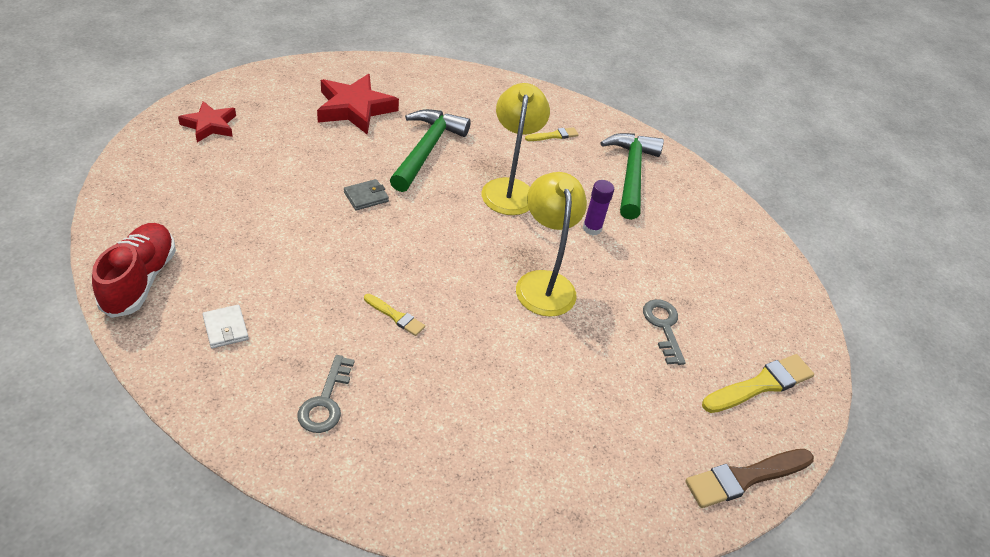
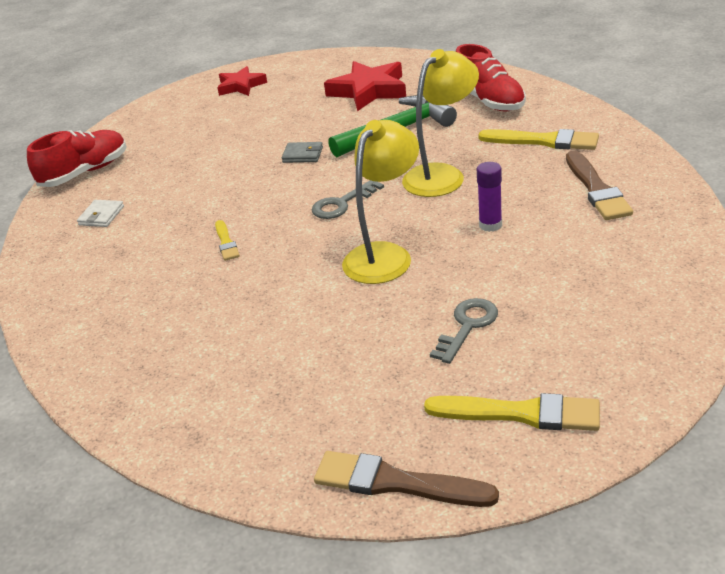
camera: 50 degrees right, 10 degrees down
(325, 401) = (110, 282): grey key -> grey key (342, 203)
(473, 102) = (489, 101): none -> red shoe
(554, 135) = (544, 141): yellow brush -> yellow brush, size x1.81
(631, 174) = (596, 189): green hammer -> brown brush

